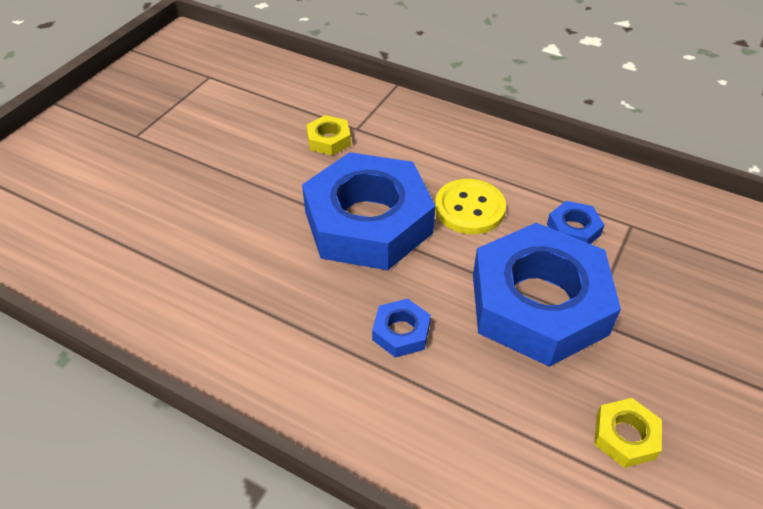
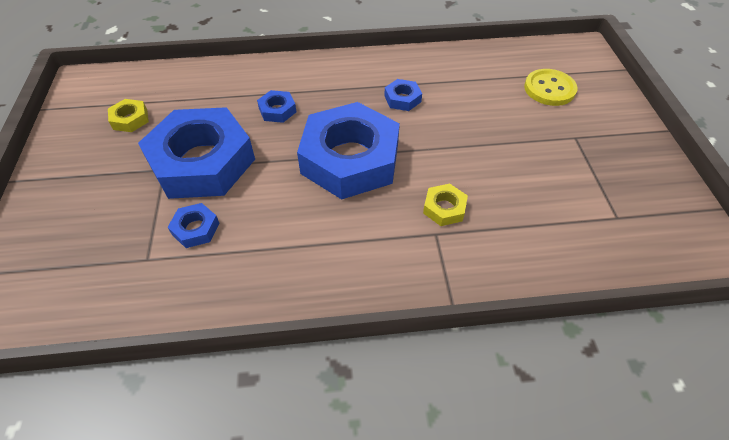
camera: 145 degrees right, 5 degrees up
(235, 263) = (402, 99): none -> blue nut
(469, 208) = (286, 205): yellow button -> yellow button (549, 89)

